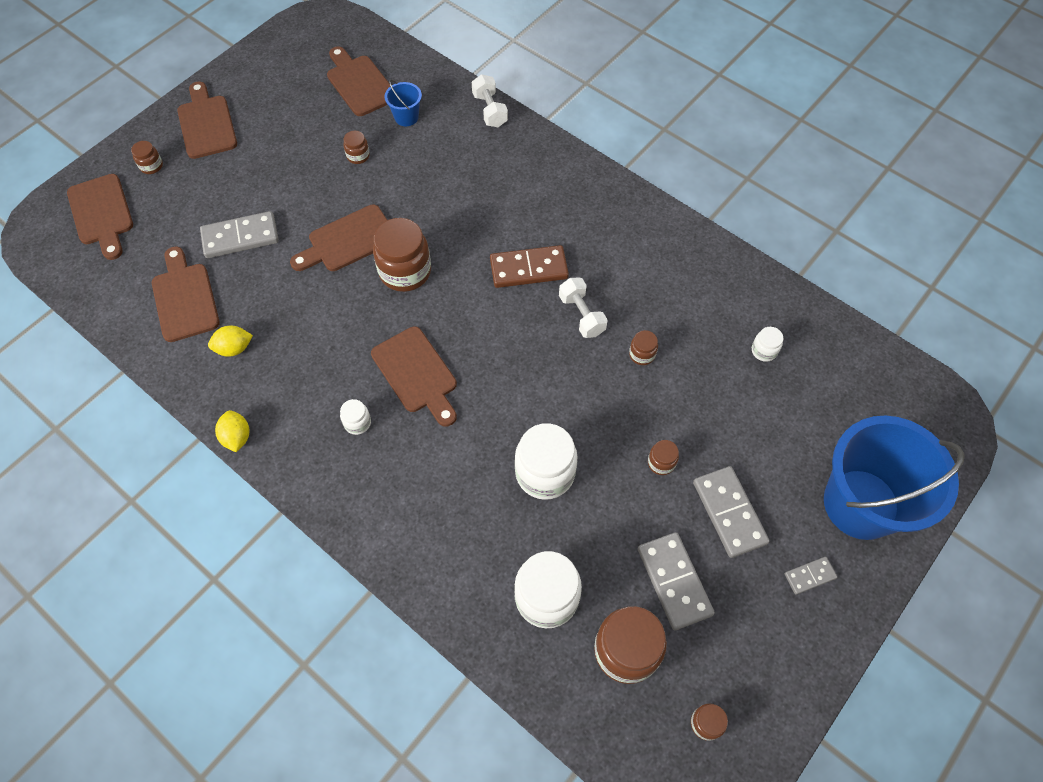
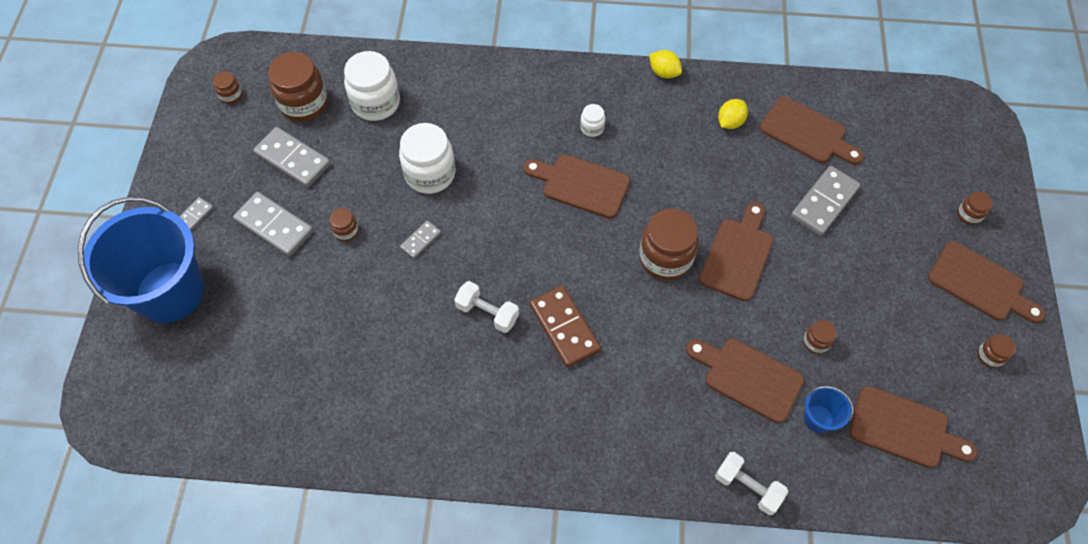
camera: 145 degrees right, 0 degrees up
(101, 213) = (949, 153): brown cutting board -> brown cutting board (748, 377)
(528, 269) = (564, 327): brown domino -> brown domino turned 75 degrees counterclockwise
(597, 411) = (421, 240): none -> grey domino
(642, 354) = (413, 309): brown jar -> brown jar (990, 356)
(764, 351) = (306, 379): white jar -> none

